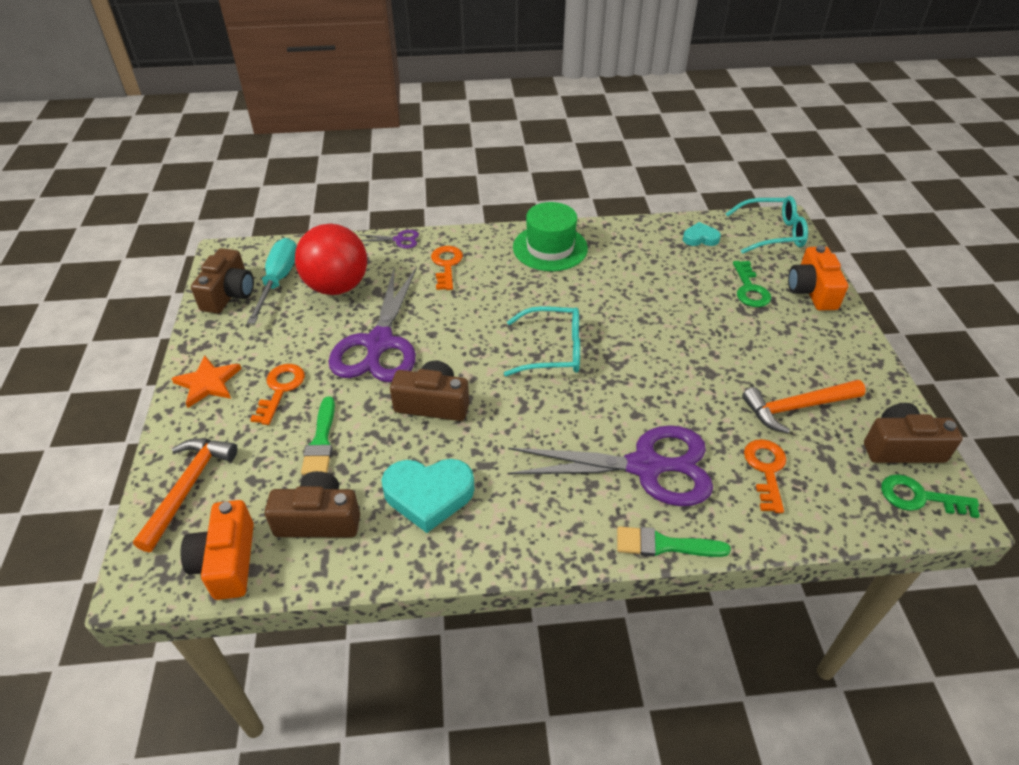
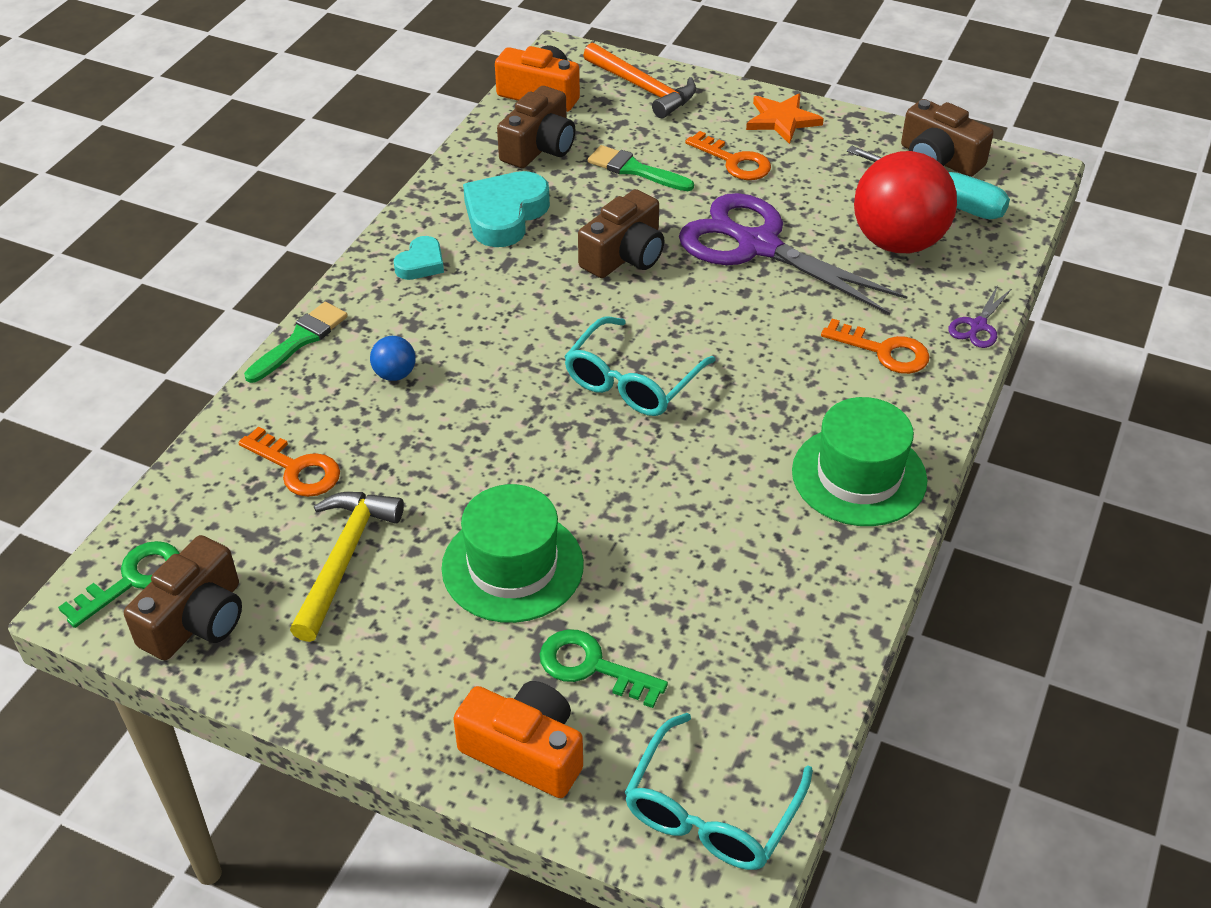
camera: 120 degrees right, 0 degrees up
(646, 466) = (395, 374): purple scissors -> blue ball
(700, 238) = (765, 686): turquoise heart -> turquoise heart (421, 263)
(727, 339) = (512, 566): none -> green hat
(797, 408) = (344, 559): orange hammer -> yellow hammer

